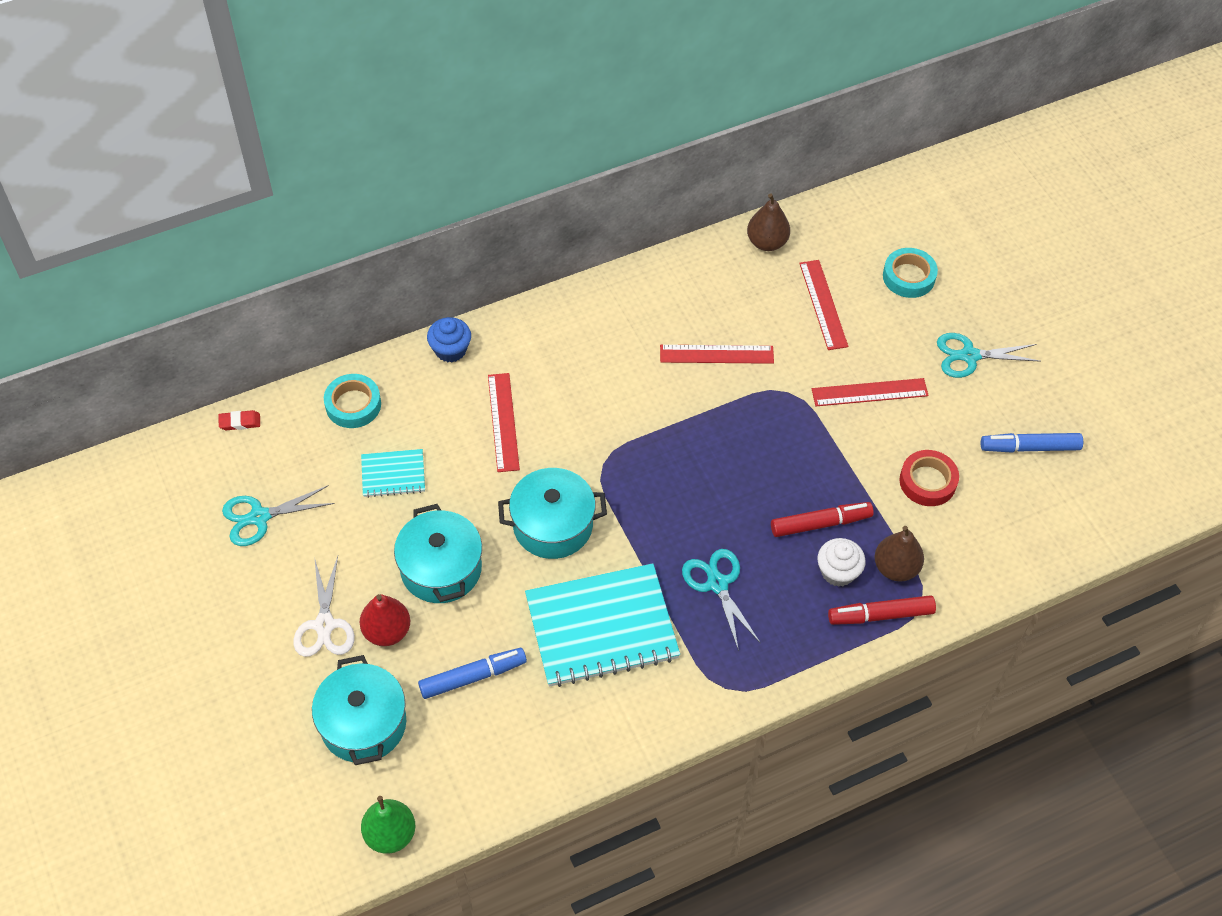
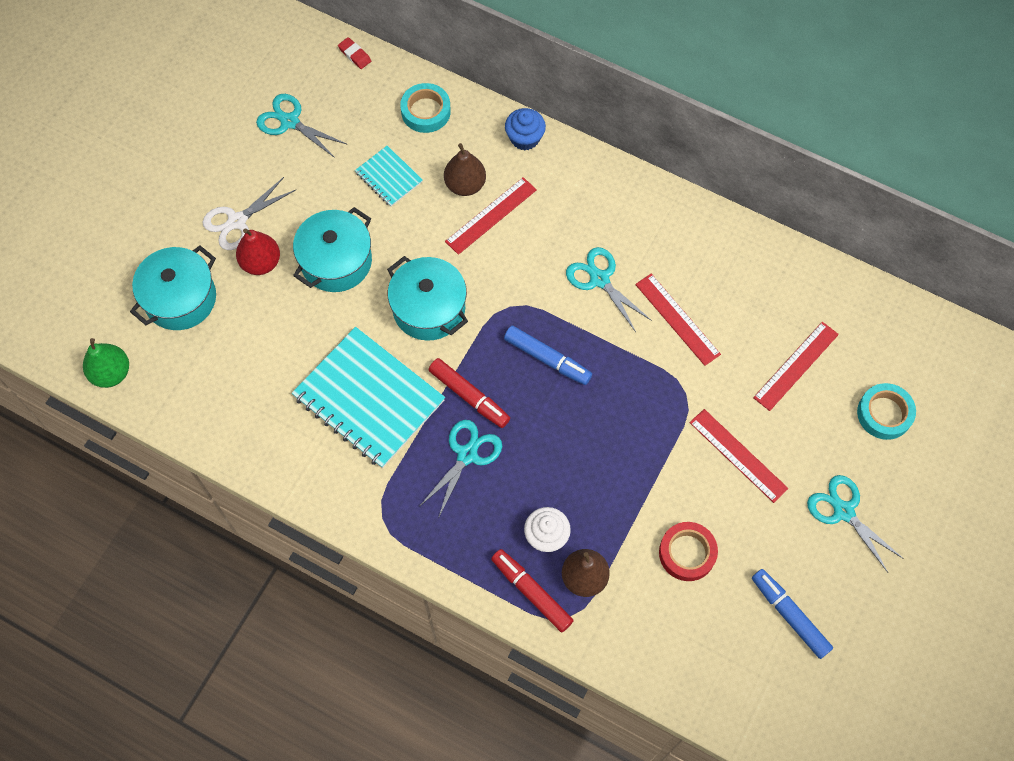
camera: 55 degrees right, 10 degrees up
(472, 677) = (266, 341): blue marker -> blue marker (547, 358)
(634, 383) = (599, 279): none -> turquoise scissors
(766, 242) = (821, 284): brown pear -> brown pear (465, 185)
(820, 523) = (580, 495): red marker -> red marker (469, 396)

